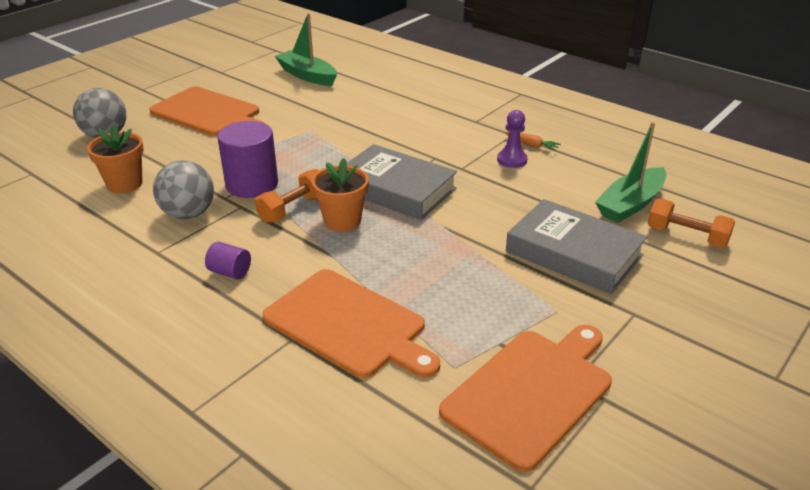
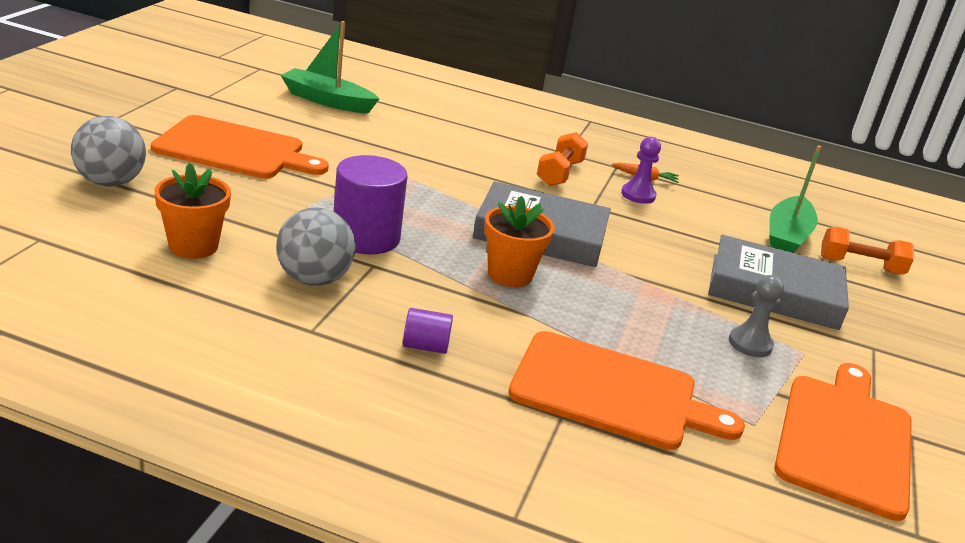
camera: 25 degrees left, 5 degrees down
(293, 209) = (441, 264): orange dumbbell -> orange dumbbell (559, 173)
(510, 297) = (750, 344): none -> grey pawn

